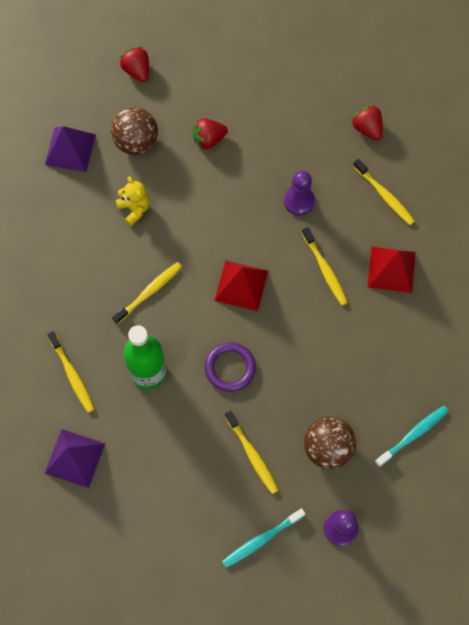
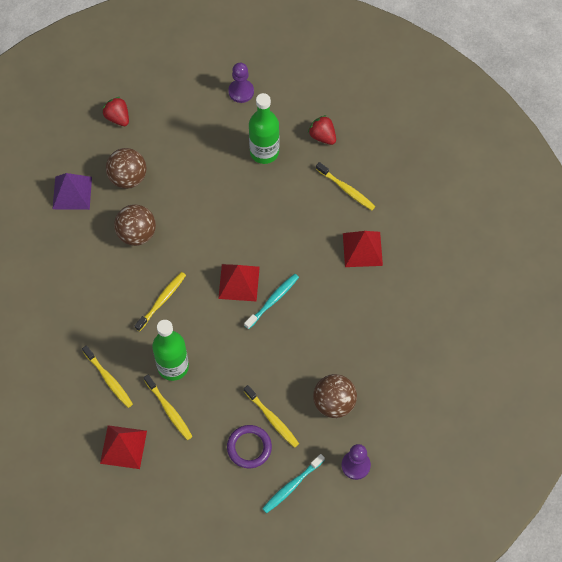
camera: 10 degrees left, 5 degrees down
(75, 458) = (123, 447): purple pyramid -> red pyramid
(134, 209) = (137, 234): yellow teddy bear -> brown ball
(209, 139) = (190, 166): red strawberry -> none
(230, 368) = (241, 352): purple ring -> purple ring (249, 447)
(297, 136) = (264, 152): none -> green bottle
(299, 201) = (275, 205): purple pawn -> purple pawn (241, 91)
(325, 269) = (307, 258): yellow toothbrush -> yellow toothbrush (169, 410)
(413, 435) = (403, 381): turquoise toothbrush -> turquoise toothbrush (273, 300)

